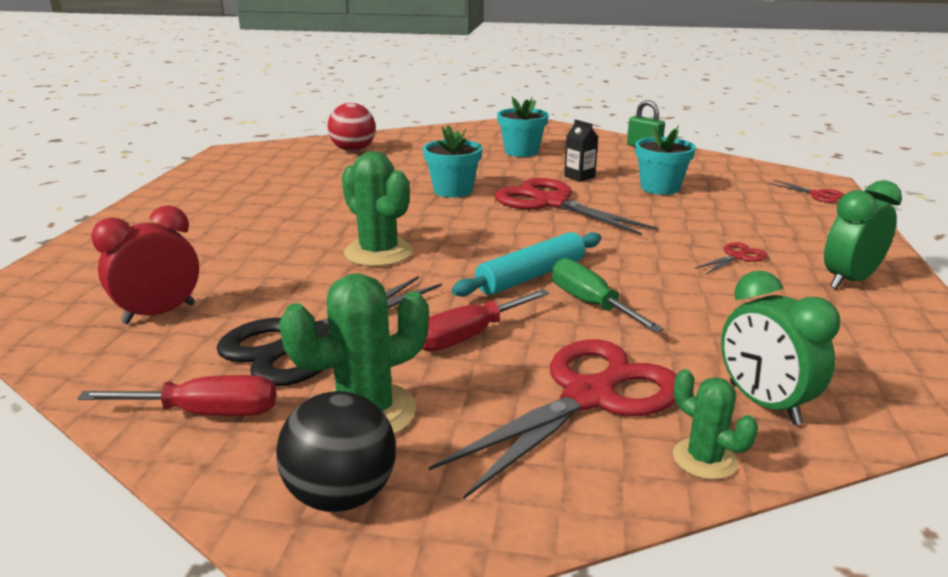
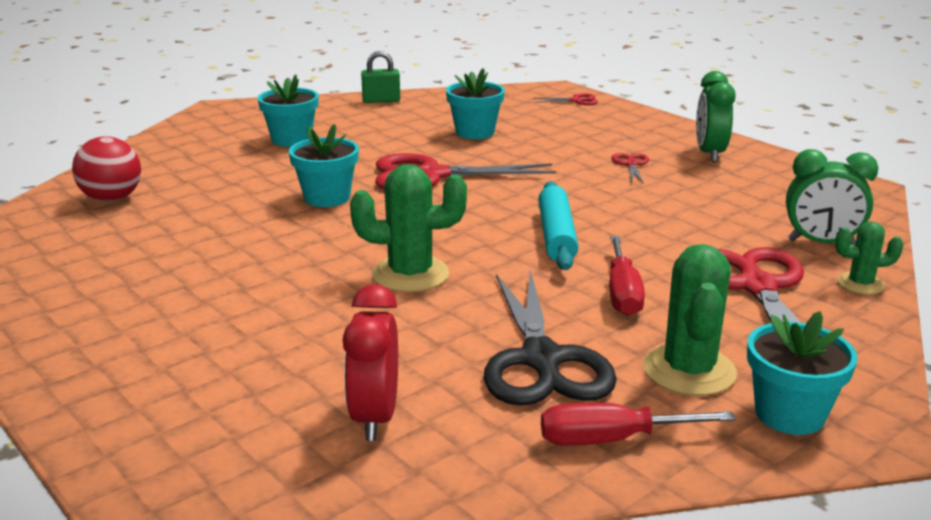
camera: 50 degrees left, 0 degrees up
(206, 413) = (611, 439): red screwdriver -> red screwdriver turned 135 degrees counterclockwise
(341, 495) = (789, 414): black ball -> turquoise flower pot
(579, 177) = (397, 145): black carton -> none
(590, 304) = (632, 235): green screwdriver -> none

